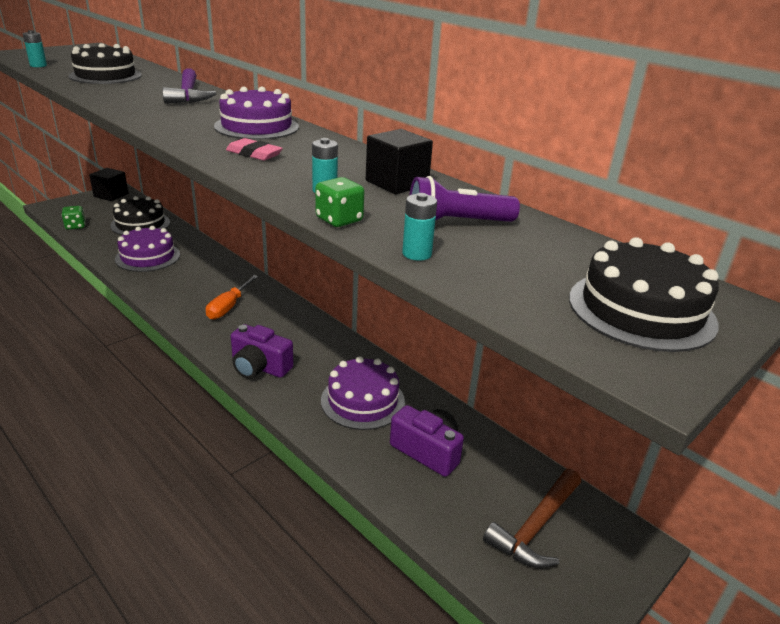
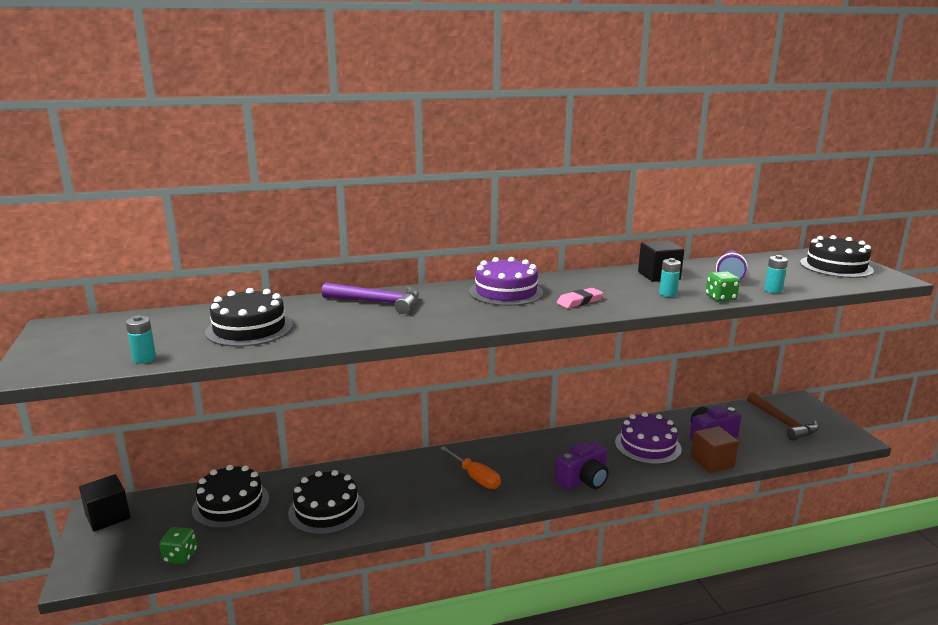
camera: 60 degrees left, 10 degrees down
(147, 257) = (326, 510): purple cake -> black cake
(361, 459) = (712, 462): none -> brown cube

